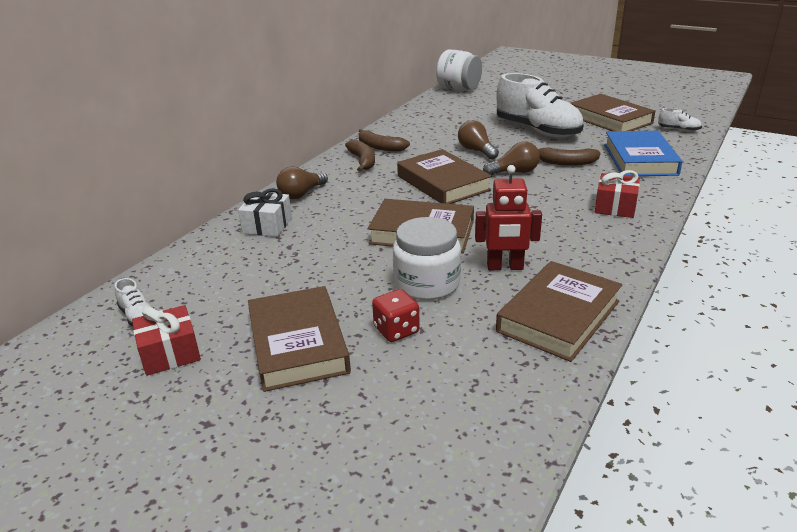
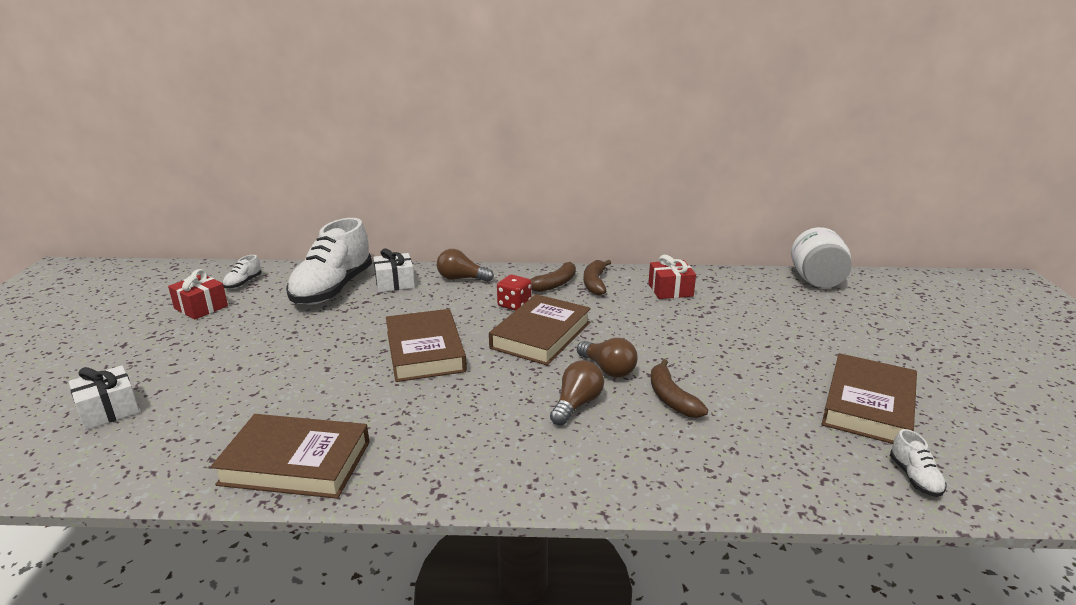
camera: 60 degrees right, 5 degrees down
(298, 344) = (221, 347): brown book -> none
(376, 434) = (108, 410): none -> white gift
(396, 330) = (249, 382): red dice -> red dice (514, 305)
(427, 283) = (330, 377): white jar -> none
(476, 151) = (643, 334): brown light bulb -> brown light bulb (576, 404)
(505, 267) = (379, 411): red robot -> none
(537, 130) = (751, 358): white shoe -> white shoe (333, 289)
(615, 207) = (573, 458): red gift -> red gift (670, 290)
(639, 159) = (747, 456): blue book -> none

